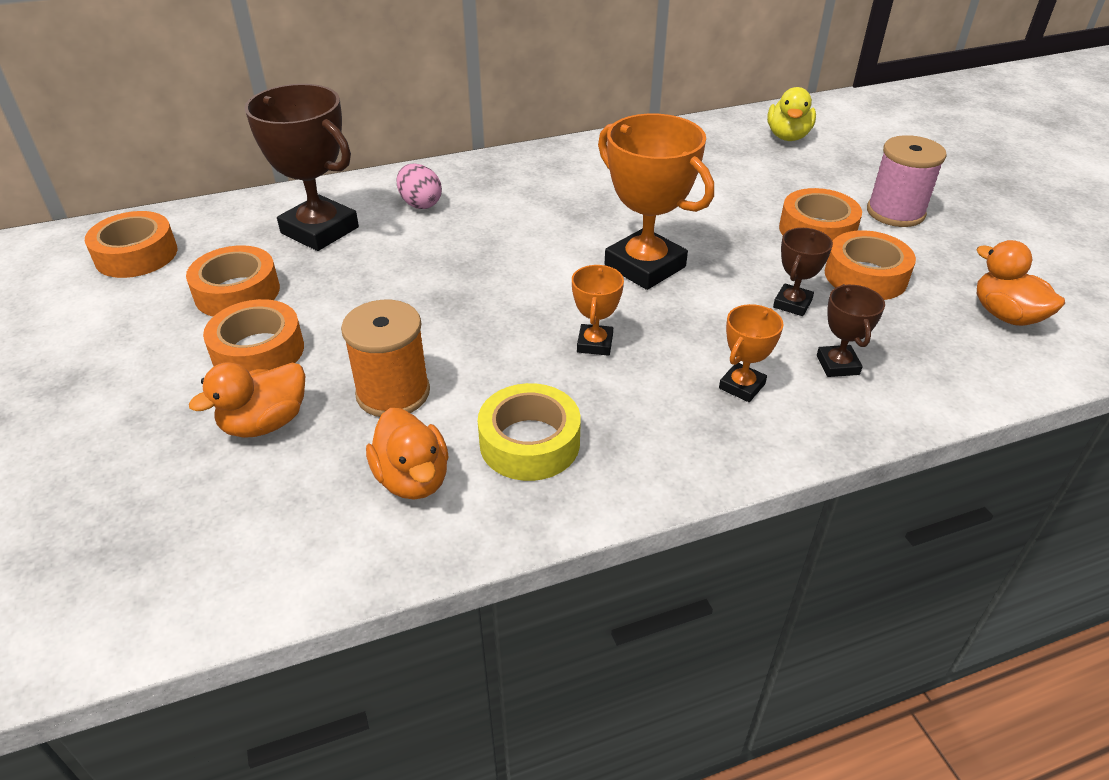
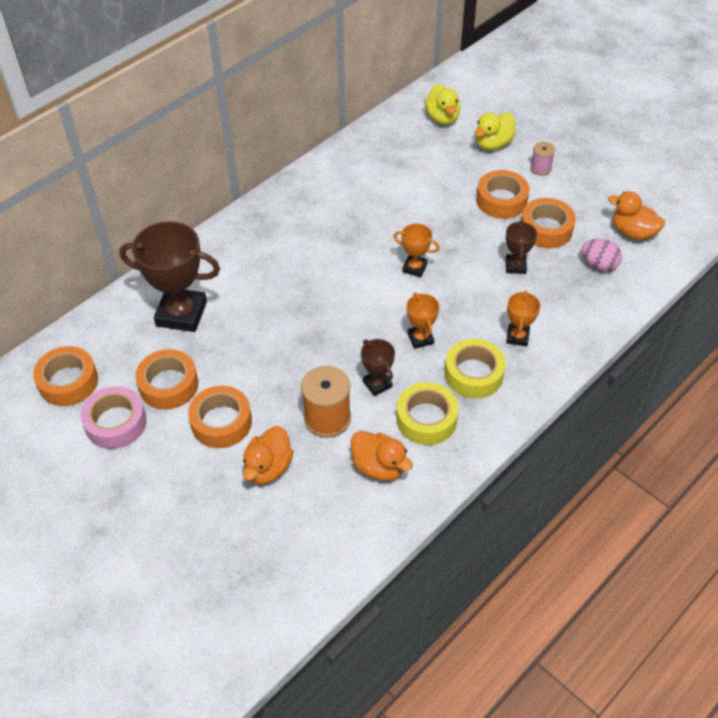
camera: 25 degrees left, 10 degrees up
(141, 310) = (116, 423): none -> pink tape
(420, 204) = (233, 266): pink egg -> pink egg (599, 265)
(642, 410) = (473, 374): none -> yellow tape
(645, 266) = (414, 268): orange trophy -> orange trophy, size x0.50
(837, 365) = (560, 302): brown trophy -> brown trophy (377, 384)
(841, 174) = (493, 144): none -> yellow duck
(895, 212) = (540, 168): pink spool -> pink spool, size x0.55

